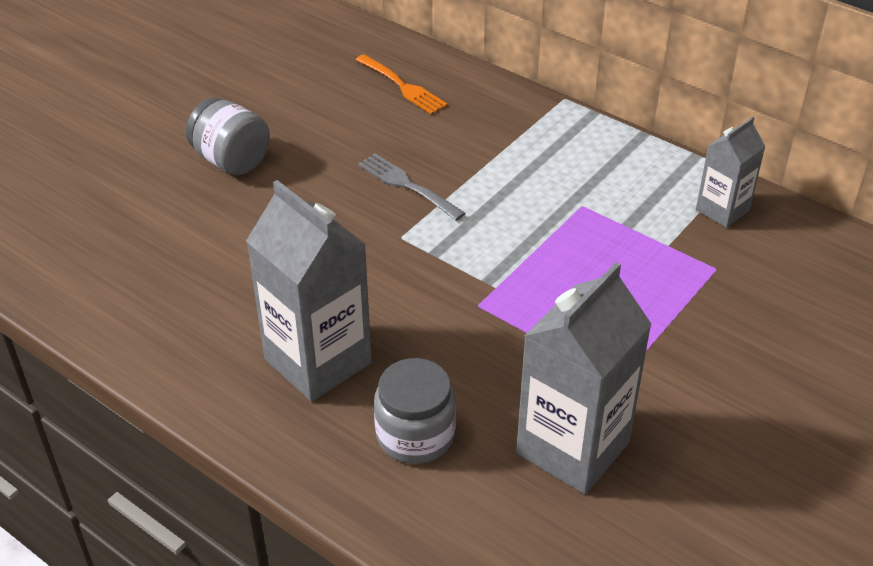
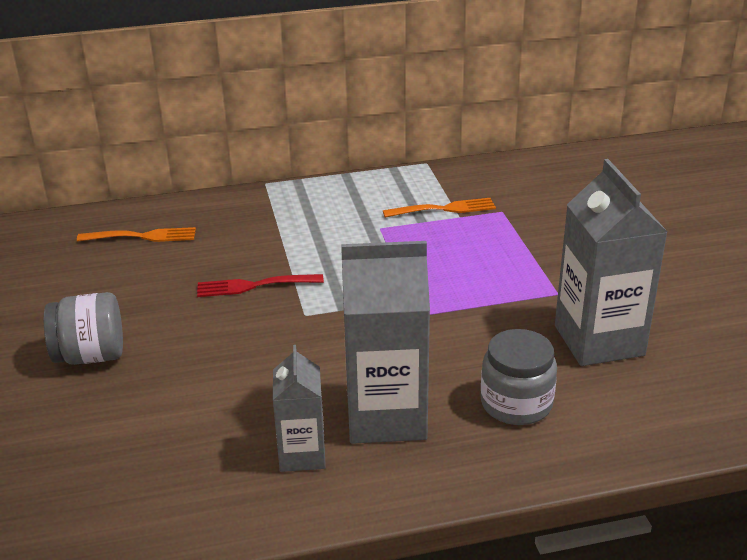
camera: 50 degrees left, 10 degrees down
(408, 186) = (255, 285): grey fork -> red fork
(666, 227) = (443, 209): none -> orange fork
(722, 210) = (454, 184): grey carton -> grey carton (302, 454)

